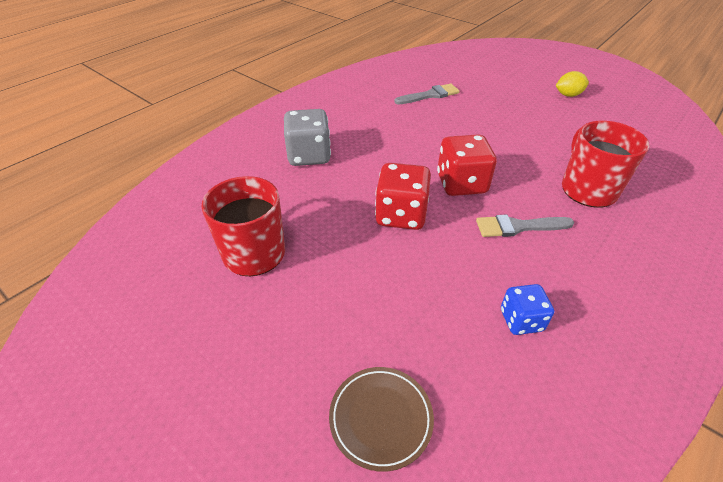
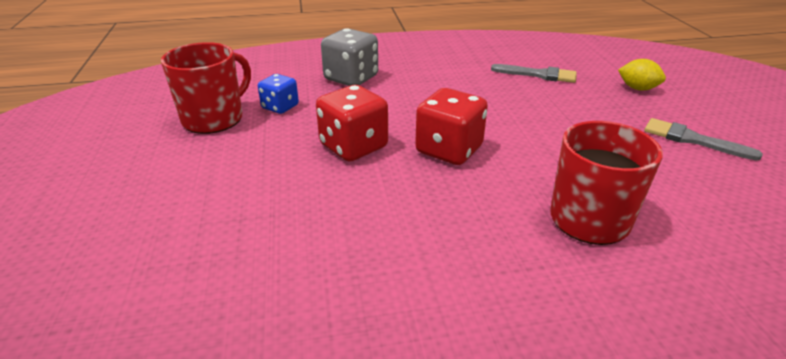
camera: 40 degrees right, 10 degrees down
(381, 418) = (115, 258): brown plate -> none
(518, 227) = (447, 207): grey brush -> grey brush (692, 139)
(521, 320) = (320, 272): blue dice -> blue dice (280, 107)
(568, 95) = (725, 130): yellow lemon -> yellow lemon (637, 88)

